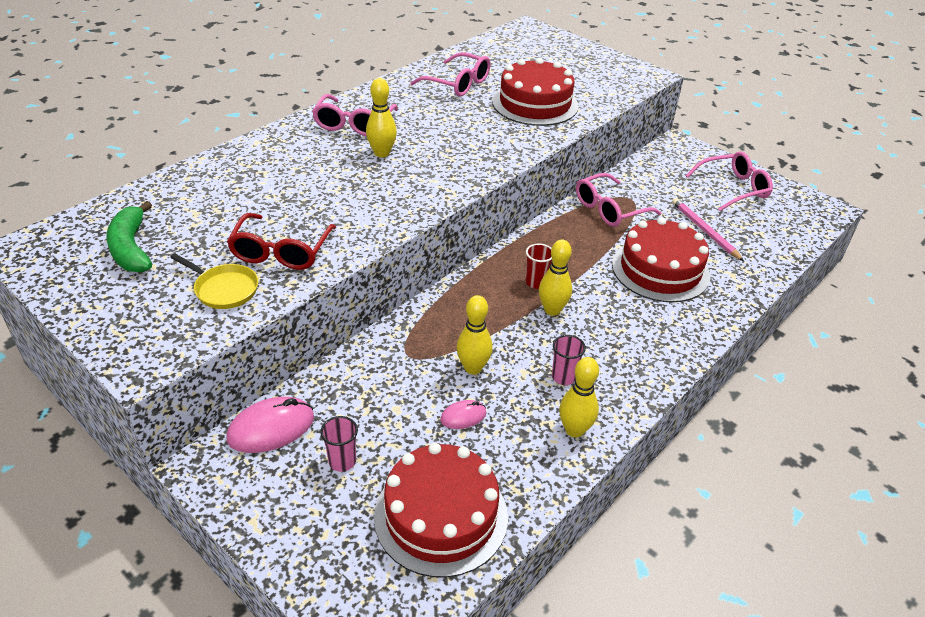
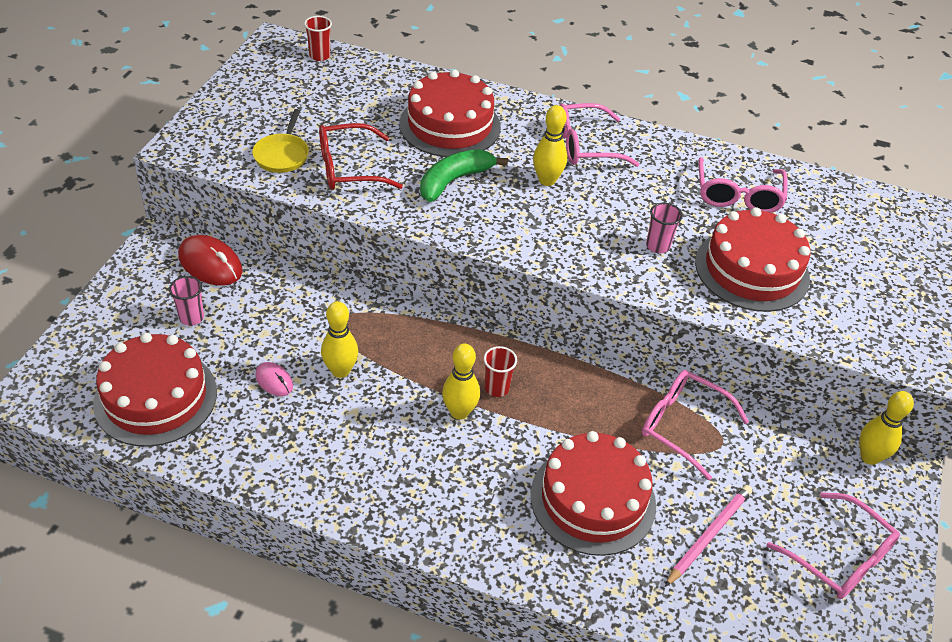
camera: 65 degrees right, 5 degrees up
(82, 225) = (319, 56): none -> red cup
(131, 248) = (306, 90): green banana -> green banana (454, 181)
(269, 179) = (450, 125): none -> red cake
(271, 428) = (210, 264): pink mouse -> red mouse
(563, 377) = (361, 444): pink cup -> pink cup (657, 246)
(574, 430) = (291, 469): yellow bowling pin -> yellow bowling pin (869, 457)

